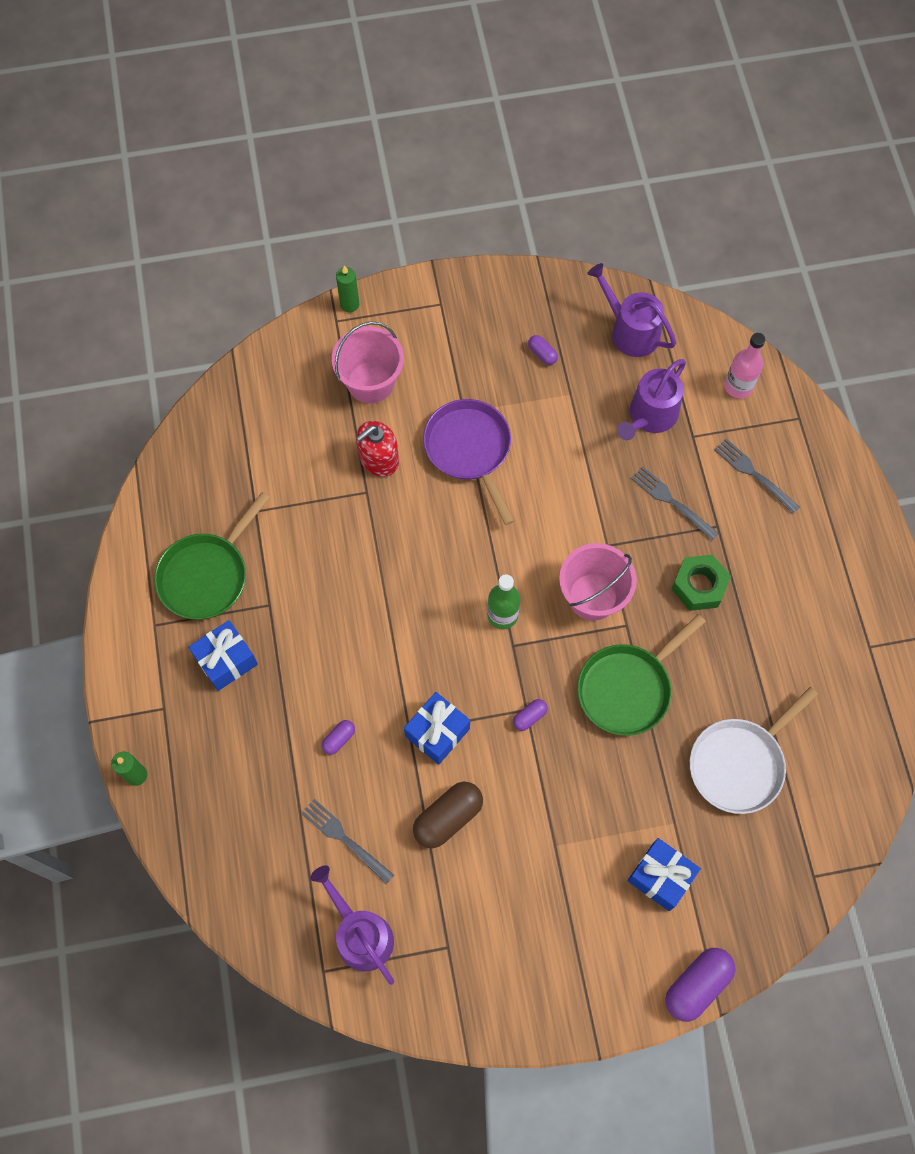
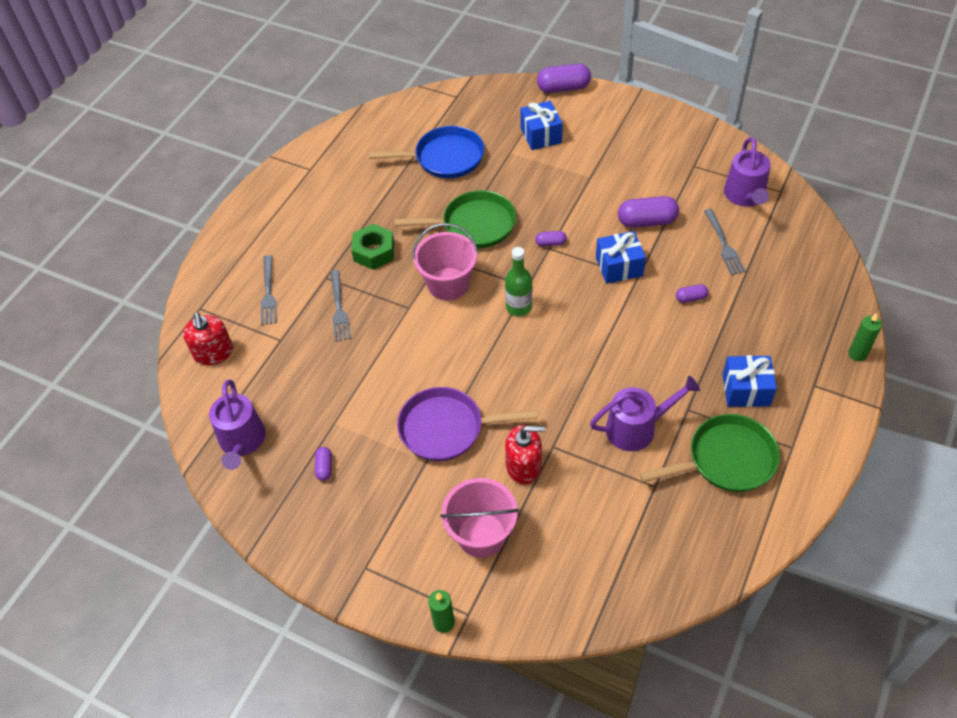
camera: 140 degrees left, 15 degrees down
(448, 818) = (647, 221): brown capsule -> purple capsule
(470, 450) = (447, 428): purple pan -> purple pan turned 75 degrees clockwise
(650, 416) = (294, 371): purple watering can -> purple watering can (636, 428)
(738, 386) = (213, 353): pink bottle -> red soap dispenser
(740, 763) = (444, 158): white pan -> blue pan

